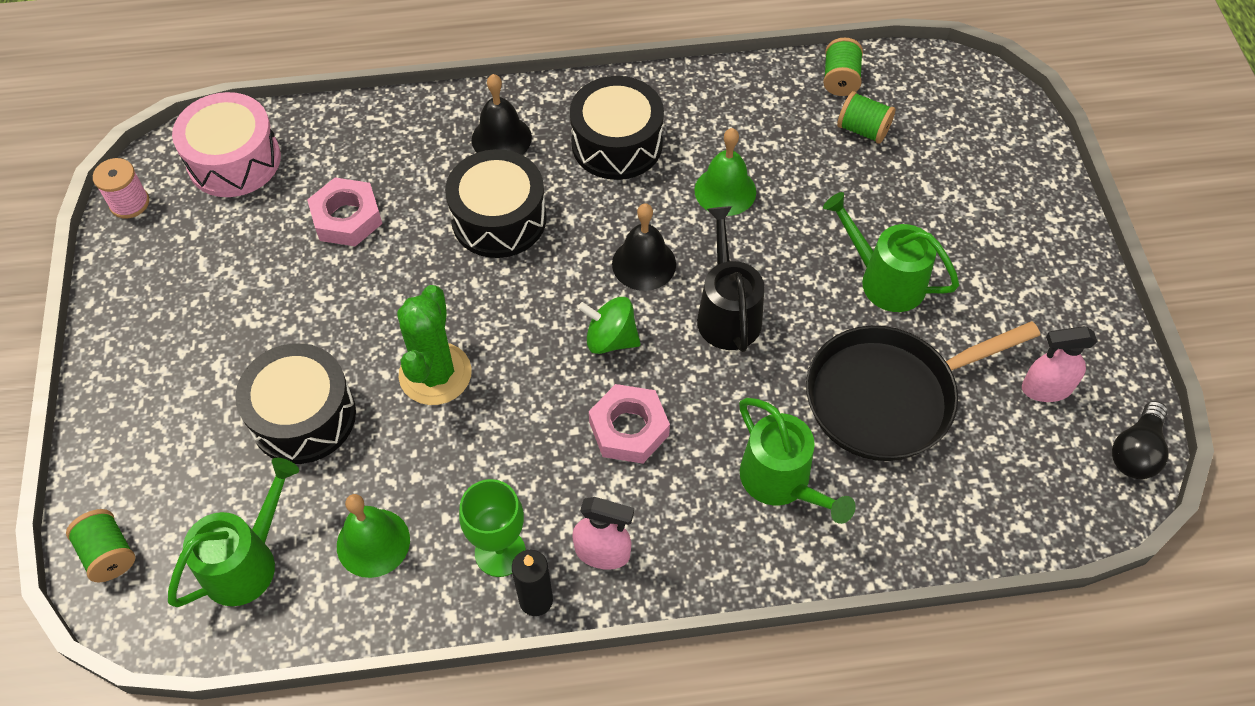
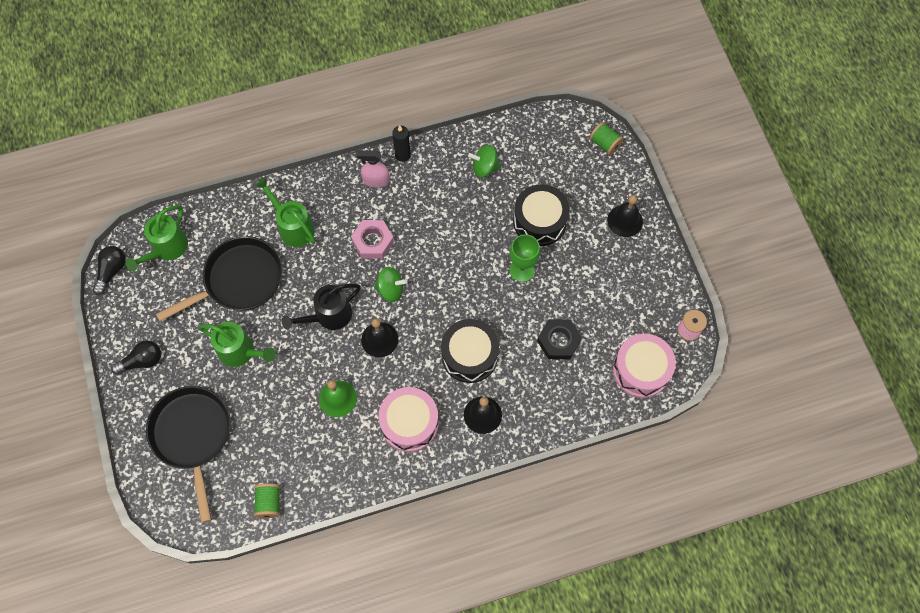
camera: 170 degrees right, 10 degrees up
(145, 392) = (625, 220): none -> black bell
(247, 561) = (540, 150): green watering can -> green watering can (167, 248)
(347, 218) = (558, 341): pink nut -> black nut
(373, 542) = (484, 168): green bell -> green spinning top
(435, 374) = (479, 254): green cactus -> none
(500, 552) = (424, 173): green goblet -> green goblet (522, 270)
(617, 143) = (409, 423): black drum -> pink drum
(727, 313) = (329, 316): black watering can -> black watering can turned 75 degrees clockwise
(863, 130) = (253, 461): green spool -> none
(959, 173) = (192, 436): none -> black pan
(1046, 388) = (154, 299): pink spray bottle -> none
(1055, 290) = (142, 361): none -> black light bulb

